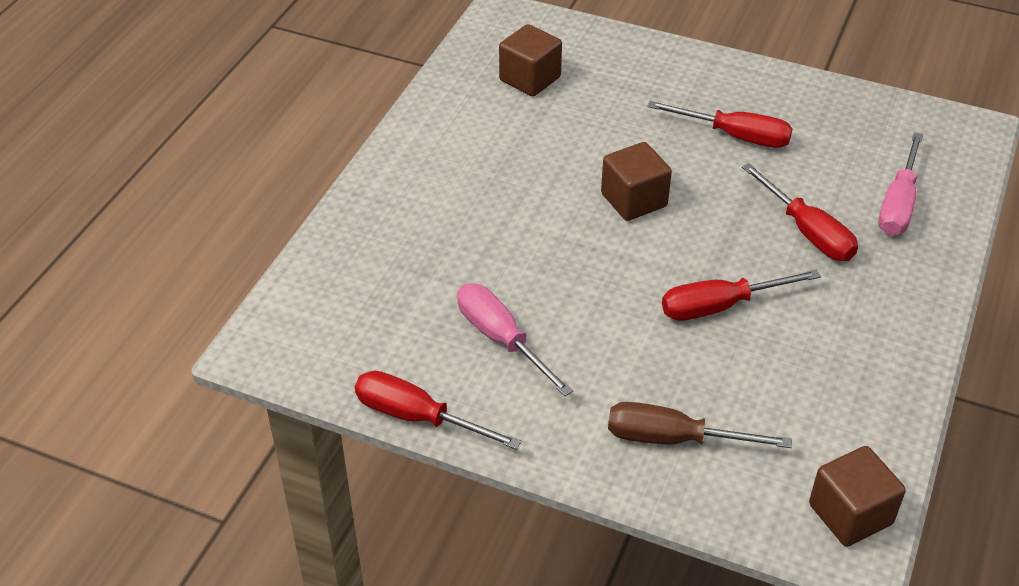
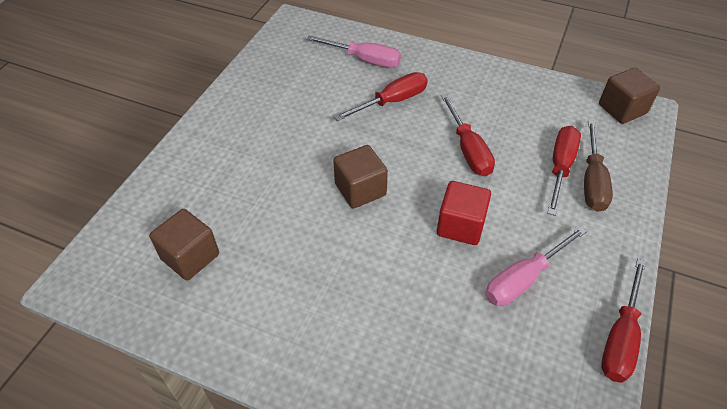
camera: 90 degrees left, 5 degrees up
(581, 288) = (460, 225): none -> red cube
(735, 136) = (289, 127): red screwdriver -> red screwdriver (560, 167)

